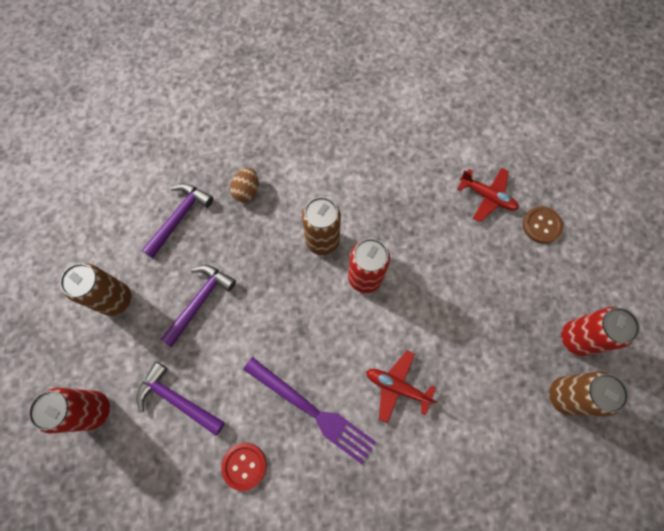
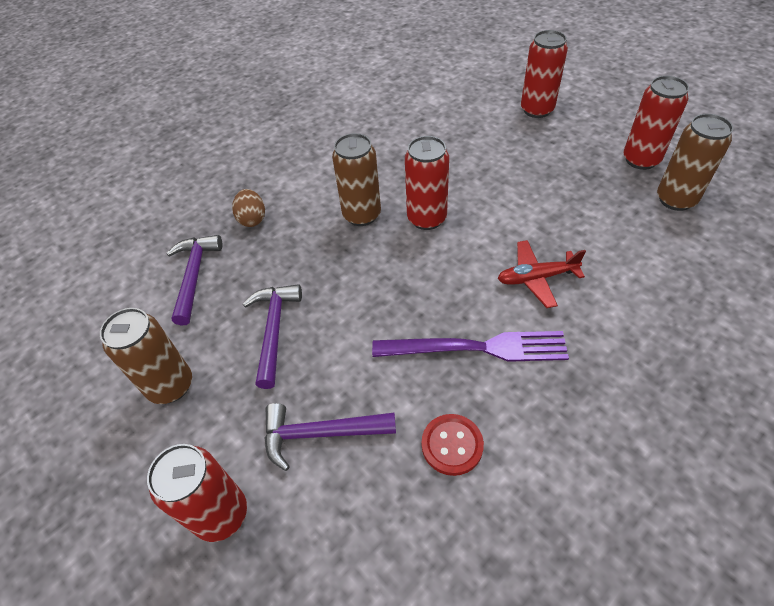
camera: 30 degrees left, 20 degrees down
(487, 196) = (476, 115): red plane -> none
(541, 225) = (537, 110): brown button -> red can

